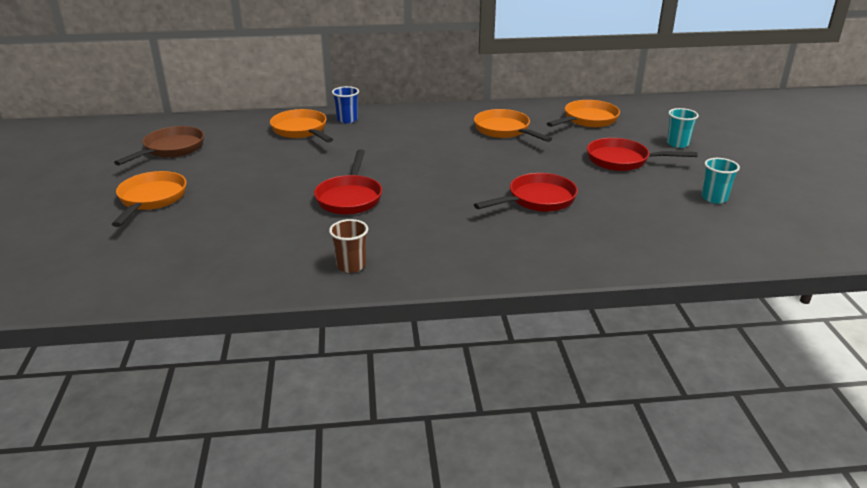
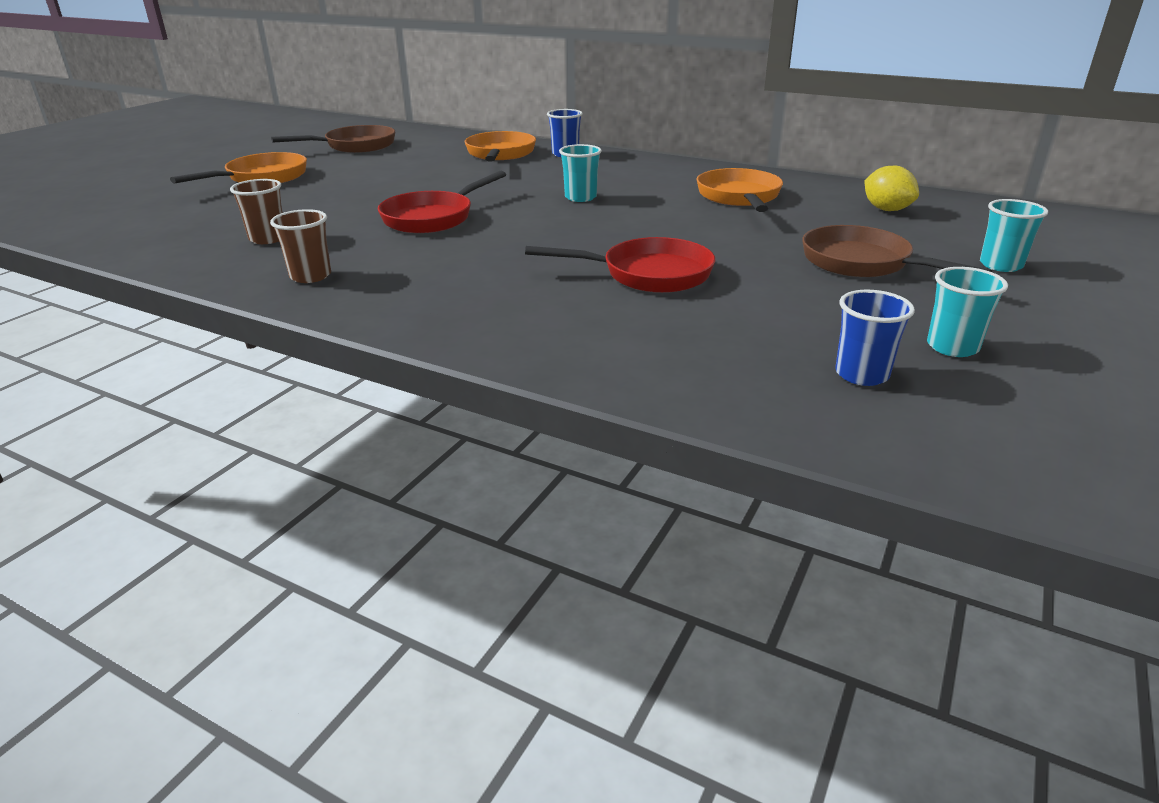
camera: 35 degrees right, 0 degrees up
(265, 249) = (268, 239): none -> brown cup
(416, 155) = (580, 197): none -> turquoise cup
(587, 120) = (886, 209): orange pan -> yellow lemon
(622, 160) = (862, 263): red pan -> brown pan
(701, 225) = (861, 374): none -> blue cup

